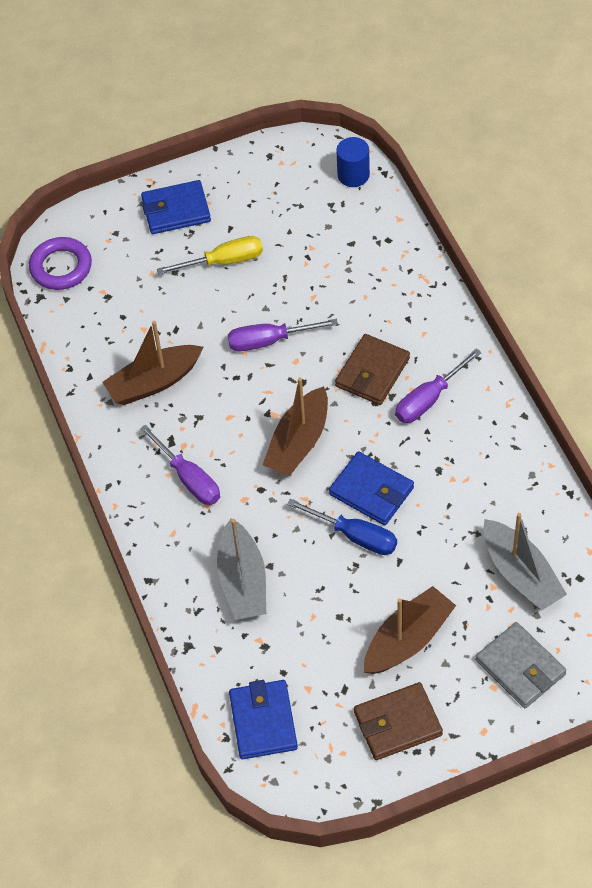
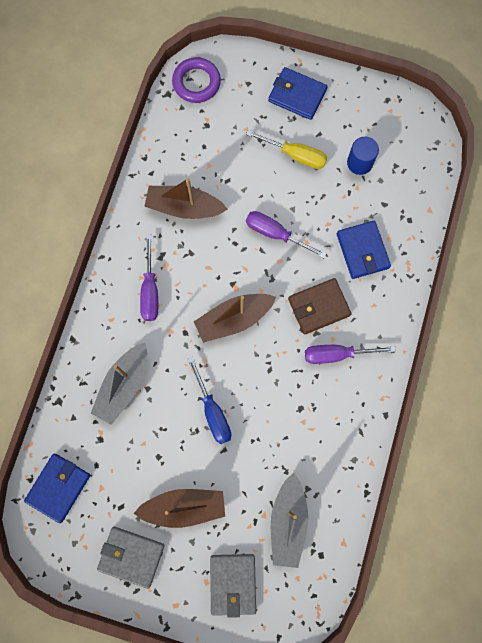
camera: 35 degrees right, 20 degrees up
(353, 175) = (428, 155): blue cylinder -> blue cylinder (359, 163)
(371, 491) = (248, 389): blue wallet -> blue wallet (362, 251)
(397, 724) = (131, 556): brown wallet -> grey wallet

